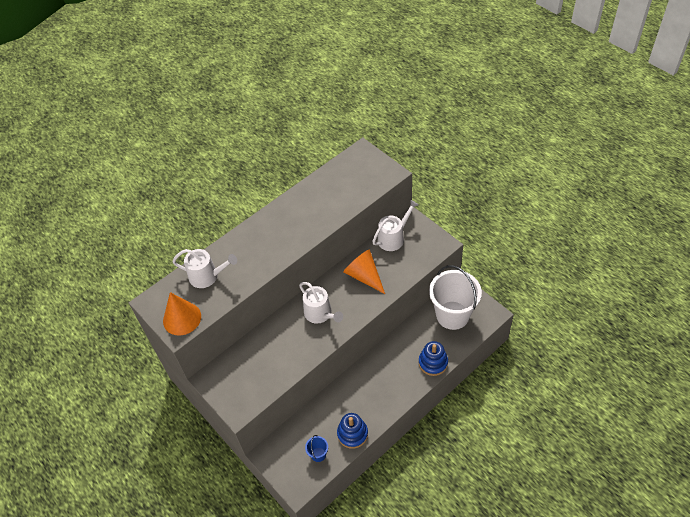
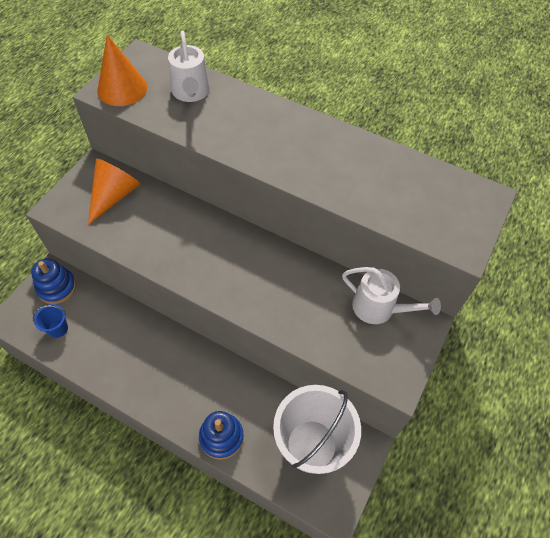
camera: 65 degrees right, 5 degrees up
(320, 314) = (216, 252): white watering can -> none
(352, 434) = (91, 360): blue stacking toy -> blue stacking toy (57, 287)
(364, 276) = (295, 288): orange cone -> orange cone (114, 196)

